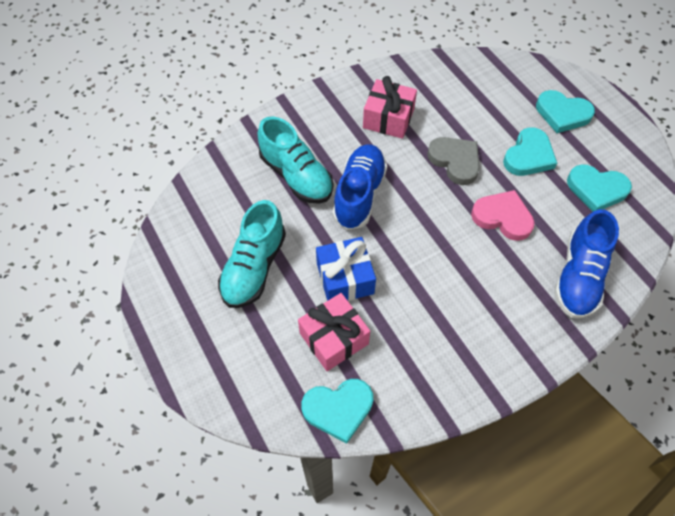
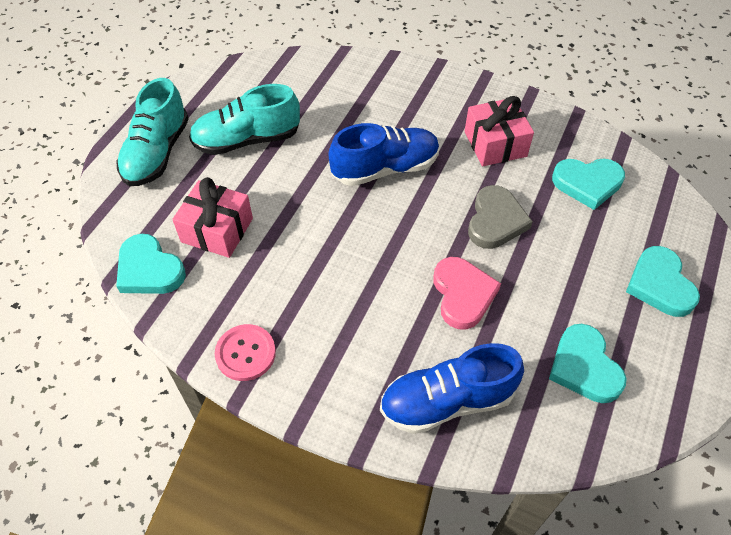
camera: 55 degrees right, 5 degrees down
(296, 176) = (365, 116): turquoise shoe -> turquoise shoe (157, 153)
(345, 278) = (285, 206): blue gift -> none
(465, 379) = (245, 353): none -> pink button
(528, 156) = (566, 280): turquoise heart -> turquoise heart (587, 183)

